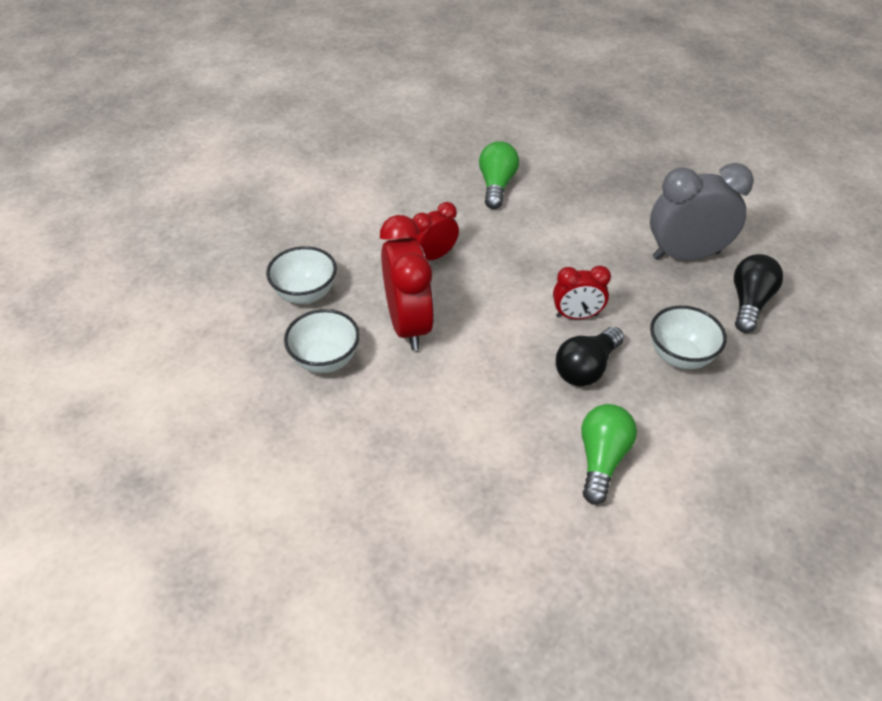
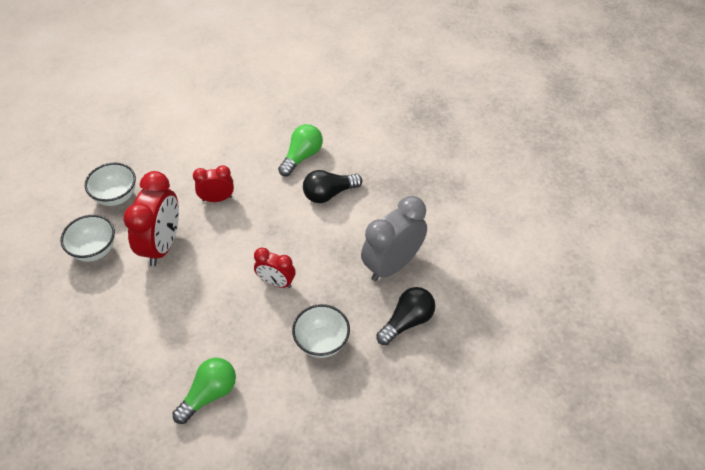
camera: 25 degrees right, 5 degrees up
(586, 368) = (252, 324): black light bulb -> black light bulb (329, 194)
(686, 255) = (392, 265): grey clock -> grey clock turned 60 degrees counterclockwise

